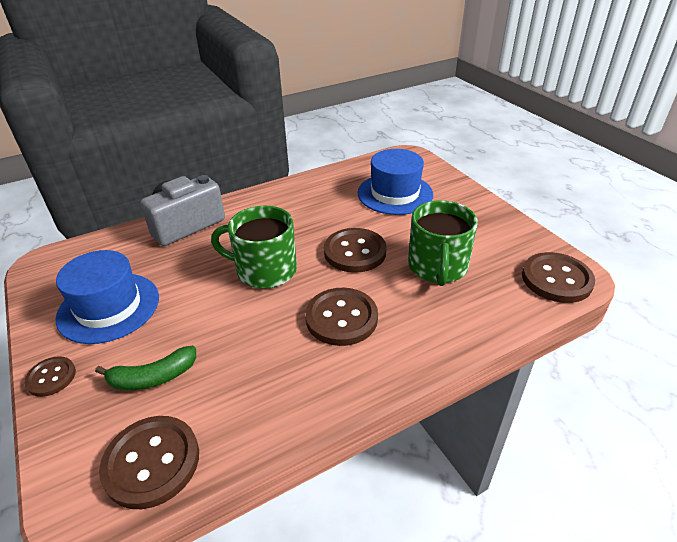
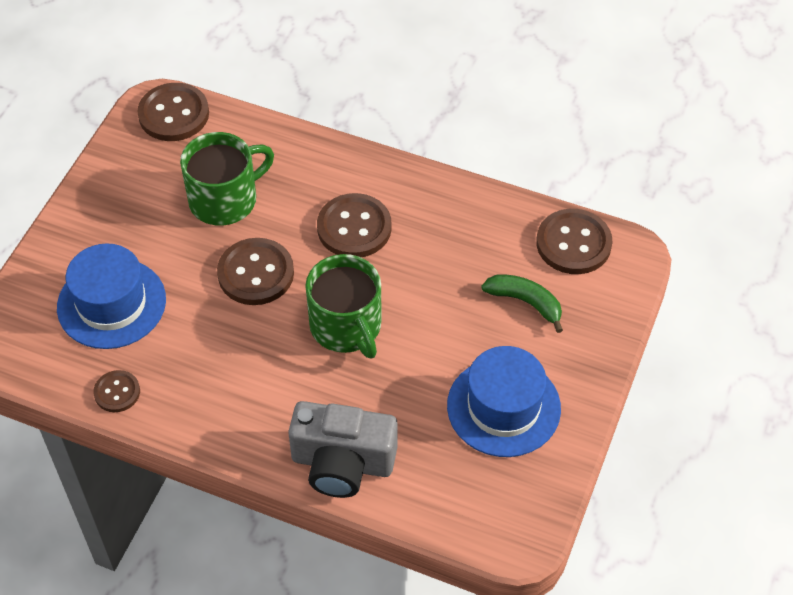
camera: 130 degrees left, 15 degrees up
(51, 377) = (593, 369): brown button -> brown button (117, 392)

